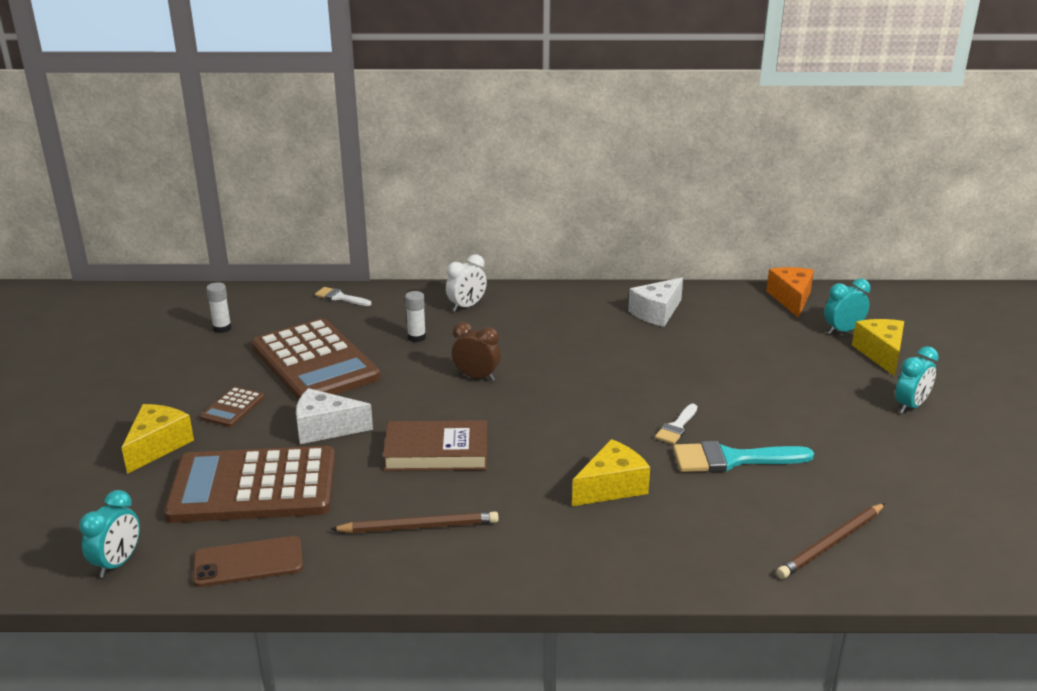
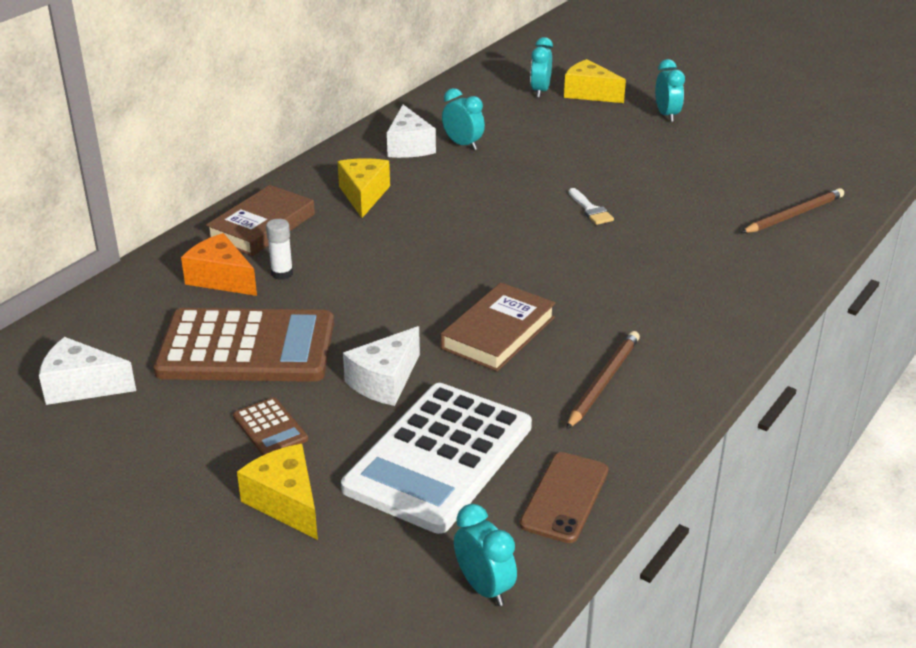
camera: 55 degrees left, 5 degrees up
(222, 328) = (82, 386): white glue stick -> white cheese
(253, 486) = (439, 457): brown calculator -> white calculator
(340, 297) = (130, 289): white brush -> none
(467, 306) = (262, 226): white clock -> brown book
(476, 377) = (398, 268): brown clock -> none
(611, 487) = (641, 270): yellow cheese -> yellow cheese (363, 195)
(695, 332) = (463, 144): none -> turquoise clock
(731, 459) = (658, 207): turquoise brush -> none
(791, 299) = (467, 88): orange cheese -> orange cheese (221, 279)
(831, 543) = (794, 215): brown pencil -> brown pencil turned 120 degrees counterclockwise

